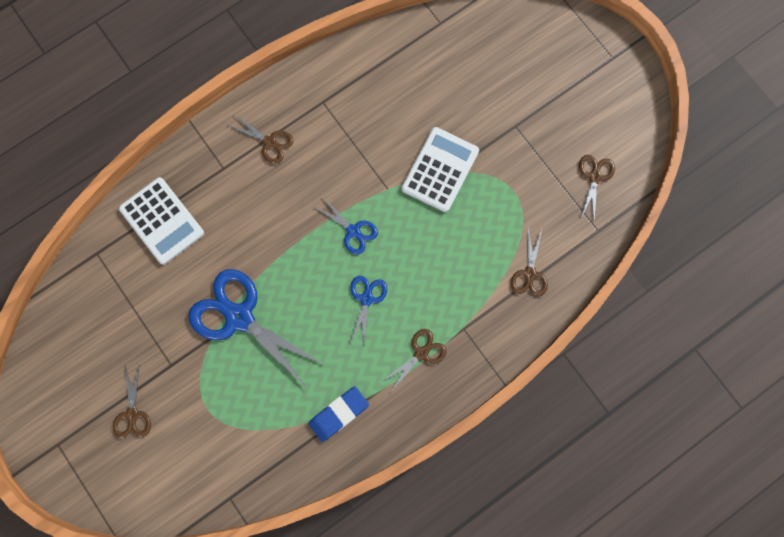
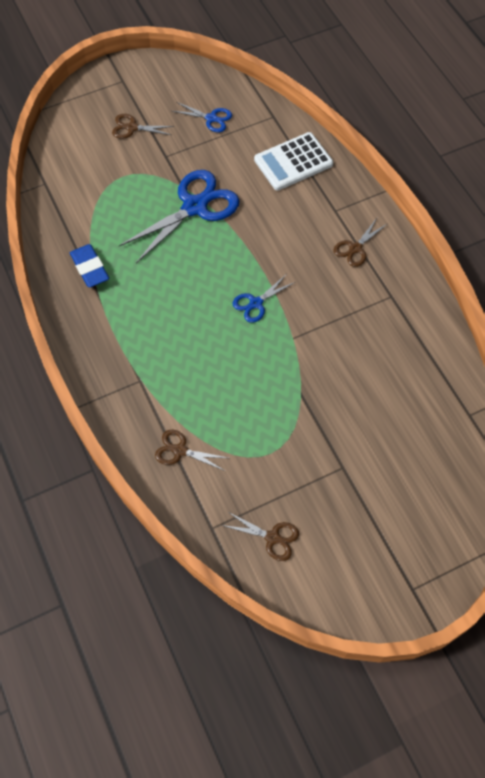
camera: 100 degrees right, 15 degrees down
(366, 298) = (188, 304): blue scissors -> blue scissors (211, 118)
(421, 353) = (126, 341): brown scissors -> none
(440, 170) = (305, 387): white calculator -> none

